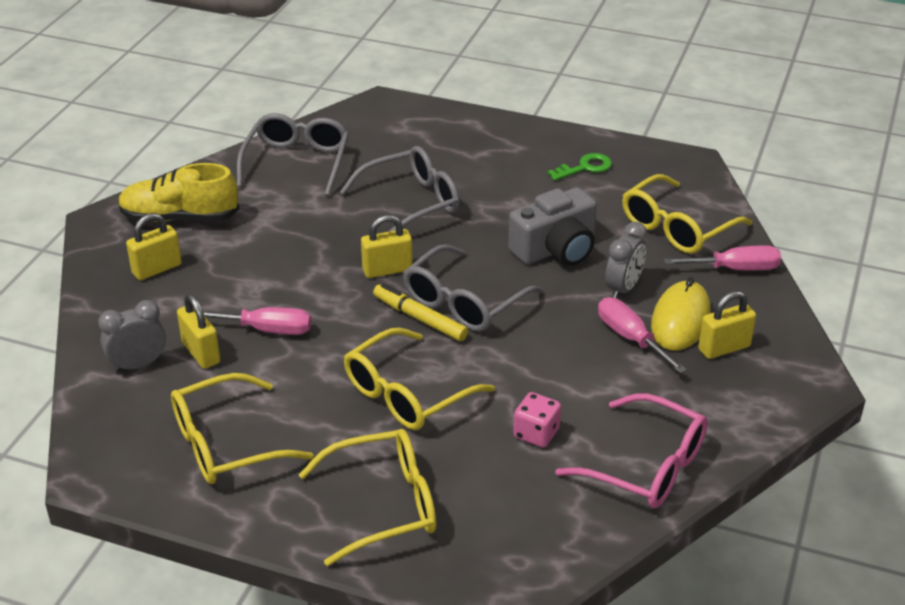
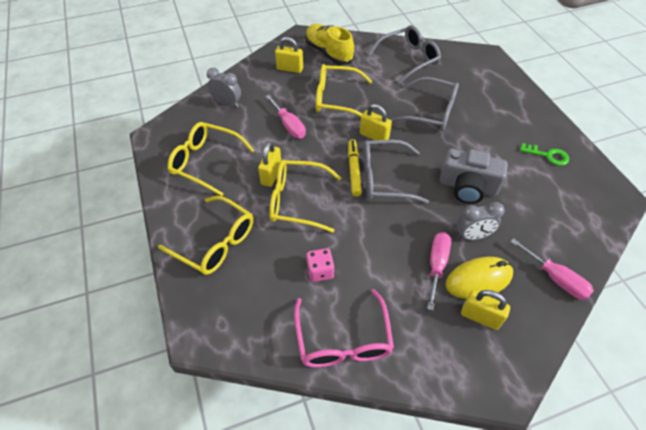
camera: 50 degrees right, 15 degrees up
(201, 353) = (253, 116): yellow padlock -> yellow padlock (271, 175)
(676, 227) = (554, 227): yellow glasses -> yellow glasses (336, 98)

